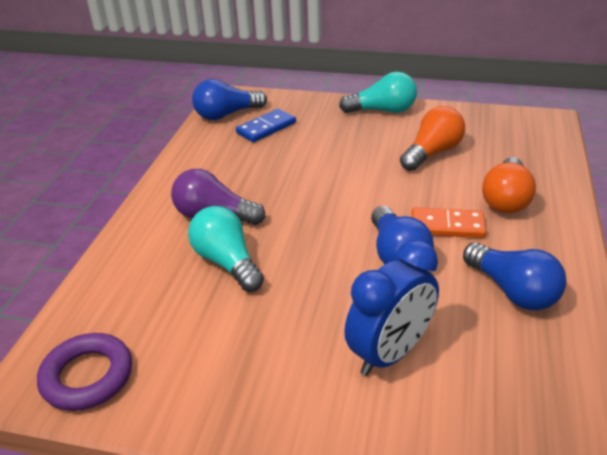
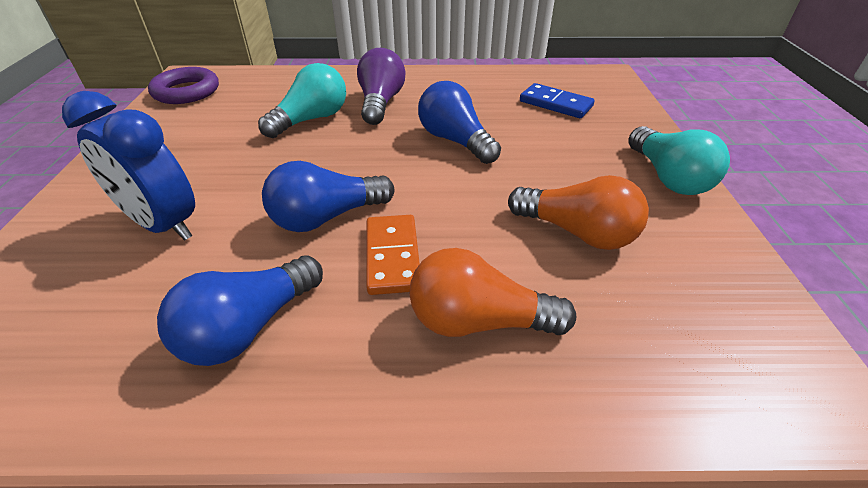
camera: 75 degrees right, 5 degrees up
(226, 114) = (567, 80): blue light bulb -> blue light bulb (455, 141)

